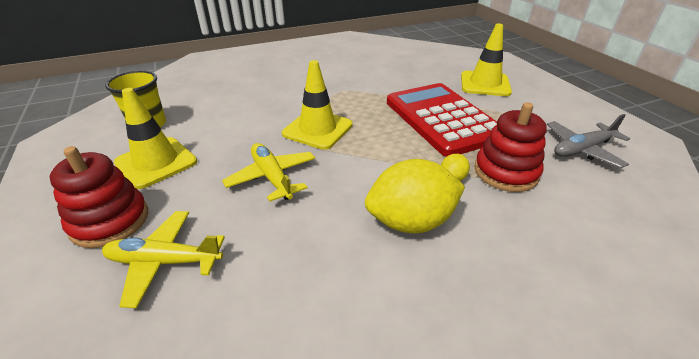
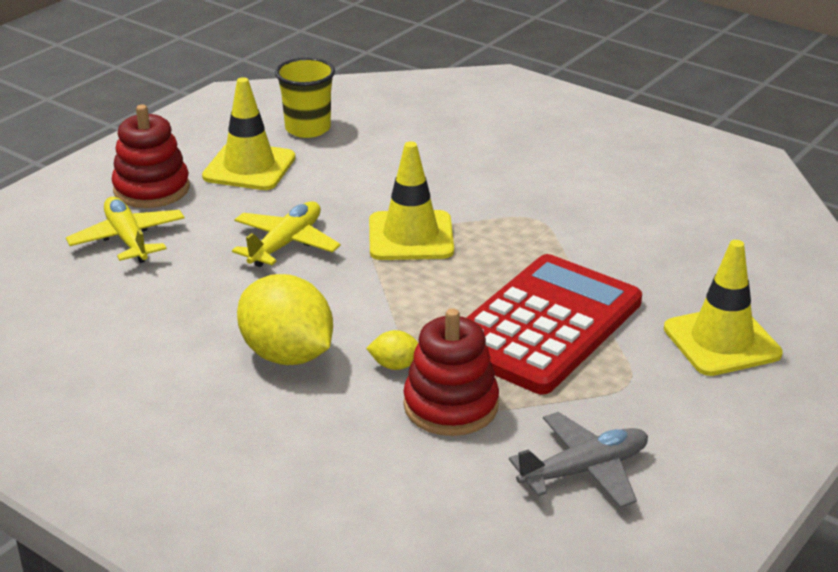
camera: 60 degrees right, 5 degrees down
(582, 149) = (584, 470): grey plane -> grey plane turned 120 degrees clockwise

